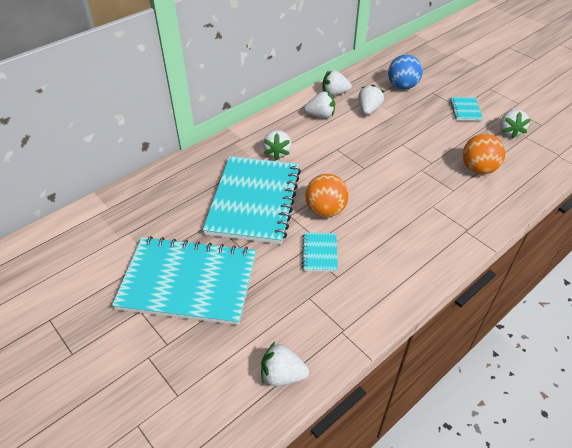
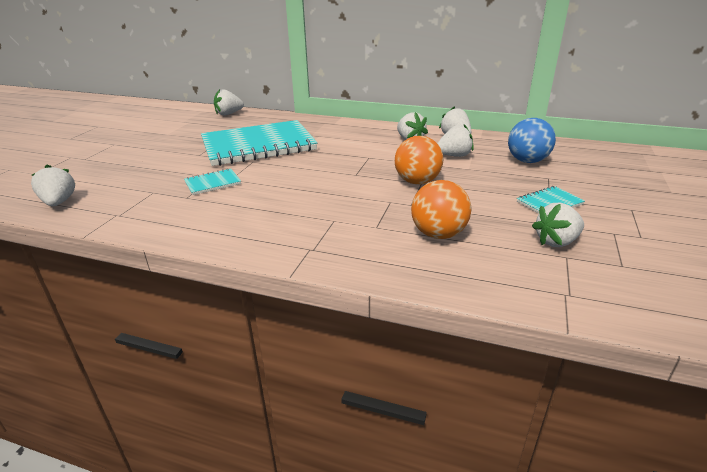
camera: 60 degrees right, 15 degrees down
(188, 282) = (149, 149): turquoise notebook -> none
(277, 152) = (331, 138): white strawberry -> white strawberry (229, 114)
(325, 210) = (272, 172): orange ball -> orange ball (417, 182)

